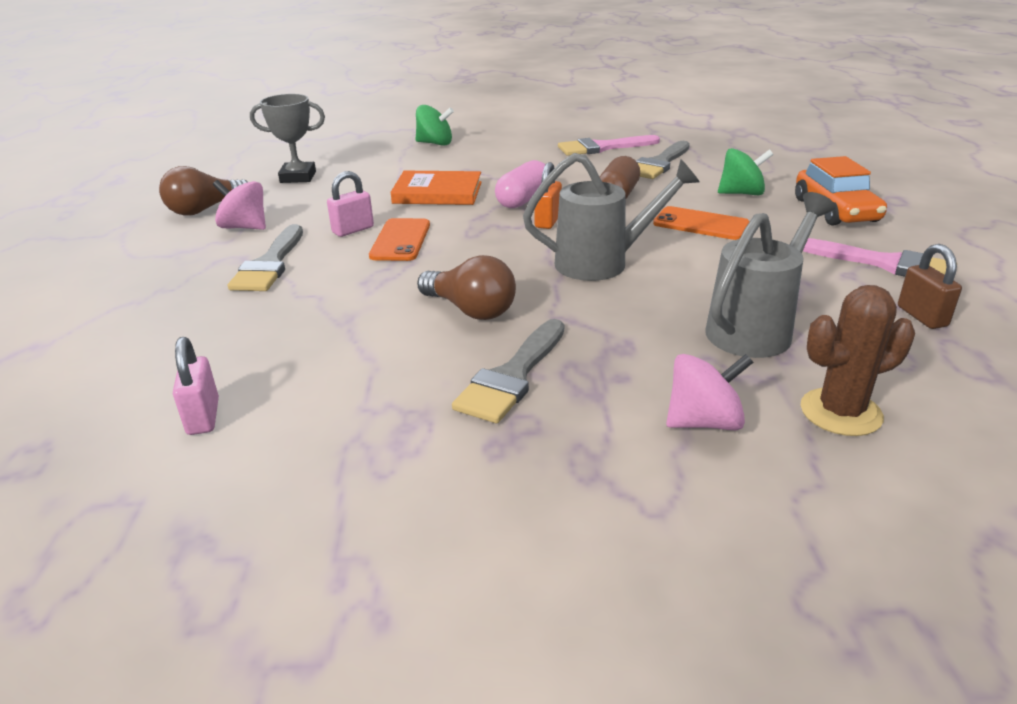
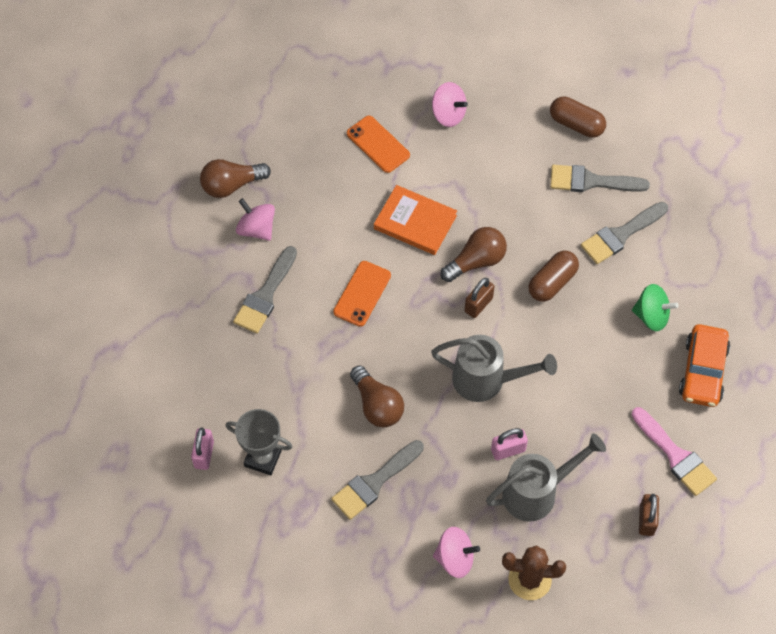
camera: 20 degrees right, 30 degrees up
(298, 177) = (313, 147): grey trophy -> grey trophy (263, 458)
(353, 230) = (333, 264): pink padlock -> pink padlock (508, 450)
(435, 143) = (448, 114): green spinning top -> pink spinning top
(523, 200) = (476, 261): pink capsule -> brown light bulb
(548, 221) = (478, 305): orange padlock -> brown padlock
(562, 130) = (576, 124): none -> brown capsule
(602, 147) = (591, 181): pink brush -> grey brush
(701, 224) = (587, 353): orange phone -> orange phone (378, 144)

